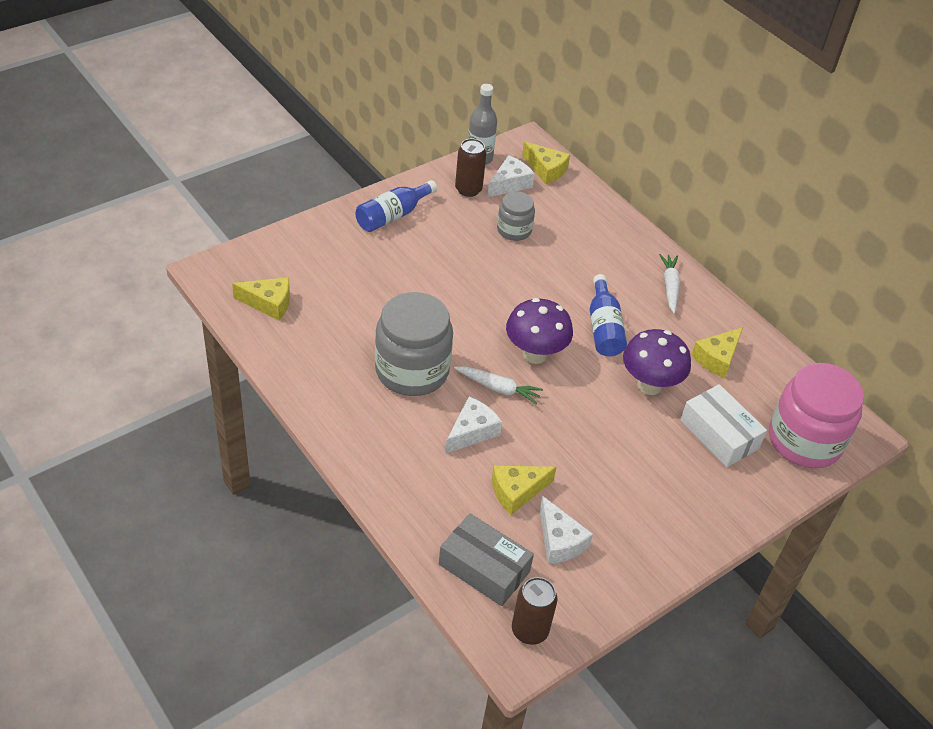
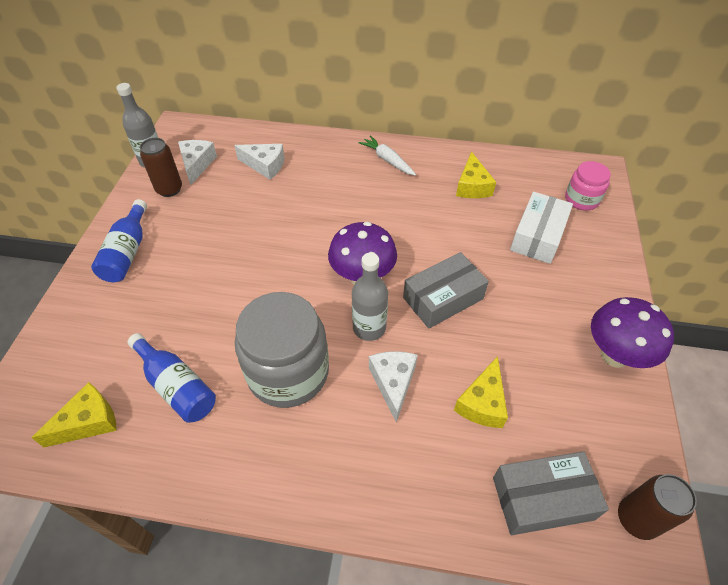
camera: 40 degrees left, 5 degrees up
(498, 388) = (369, 328): white carrot -> grey bottle
(514, 230) = (239, 195): grey jar -> none
(546, 170) = (212, 137): yellow cheese -> none
(559, 541) = (556, 414): white cheese -> white cheese (265, 165)
(577, 413) = (443, 298): none -> grey box
(603, 328) = (383, 220): blue bottle -> blue bottle (176, 386)
(649, 385) = (459, 237): purple mushroom -> purple mushroom (614, 355)
(719, 434) = (538, 236): white box -> white box turned 75 degrees counterclockwise
(804, 440) = (581, 199): pink jar -> pink jar, size x0.54

